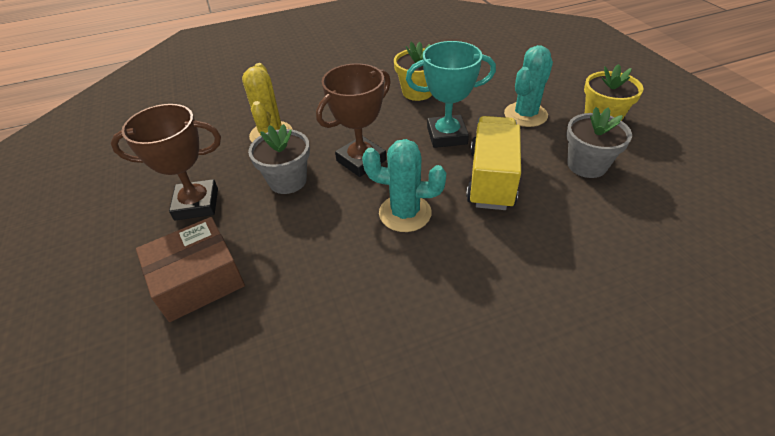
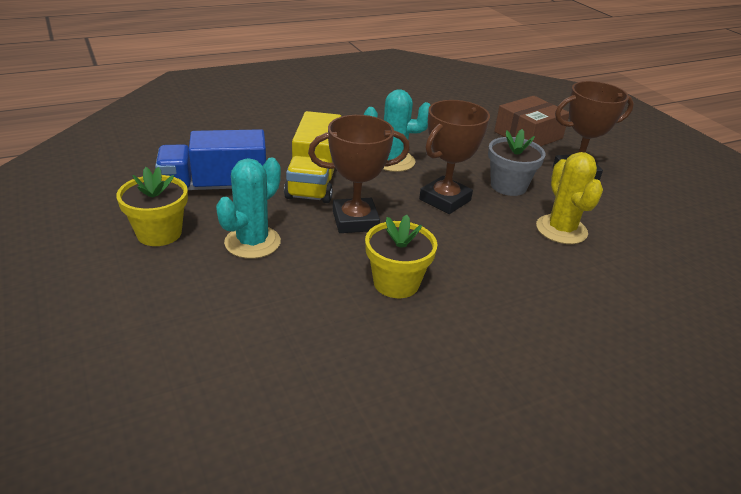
camera: 170 degrees right, 10 degrees down
(447, 136) = (355, 220): turquoise trophy -> brown trophy
(586, 165) = (215, 187): grey flower pot -> blue truck

